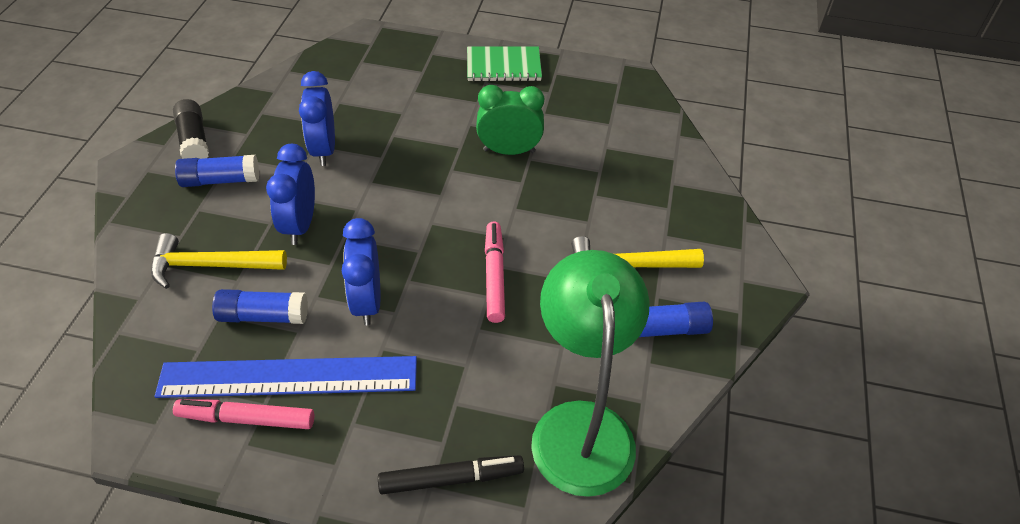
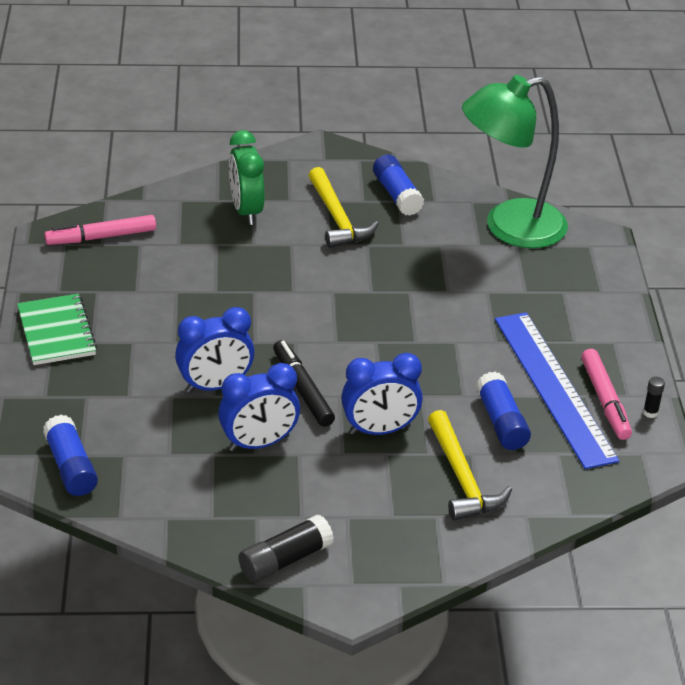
camera: 105 degrees left, 10 degrees down
(205, 458) = (650, 413): none -> black glue stick
(220, 180) = (342, 512): blue glue stick -> blue glue stick (71, 467)
(367, 302) = (452, 361): blue clock -> blue clock (215, 386)
(451, 478) = (588, 282): black marker -> black marker (302, 389)
(494, 276) = (384, 291): pink marker -> pink marker (101, 237)
(509, 151) = (209, 306): green clock -> green clock (246, 211)

